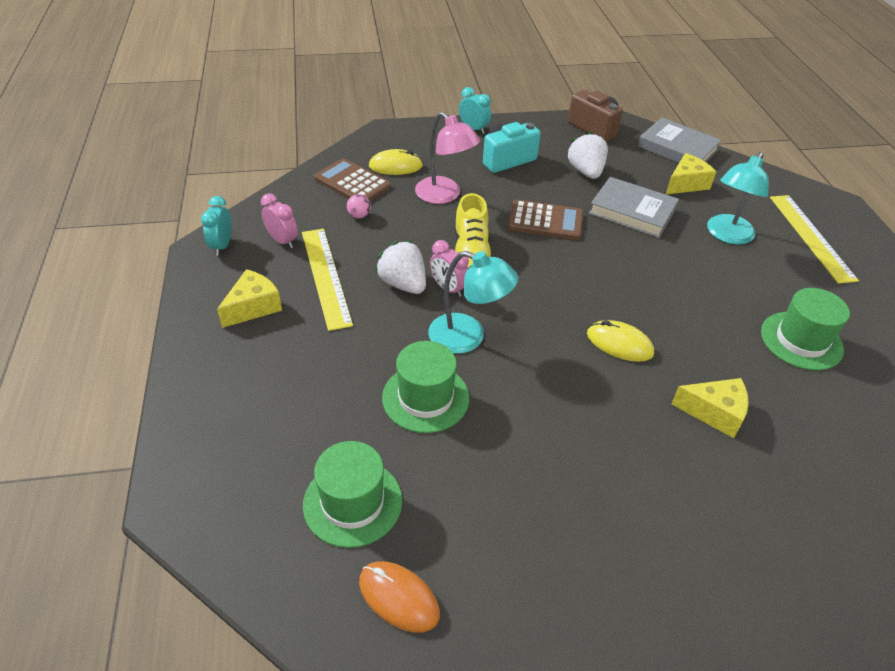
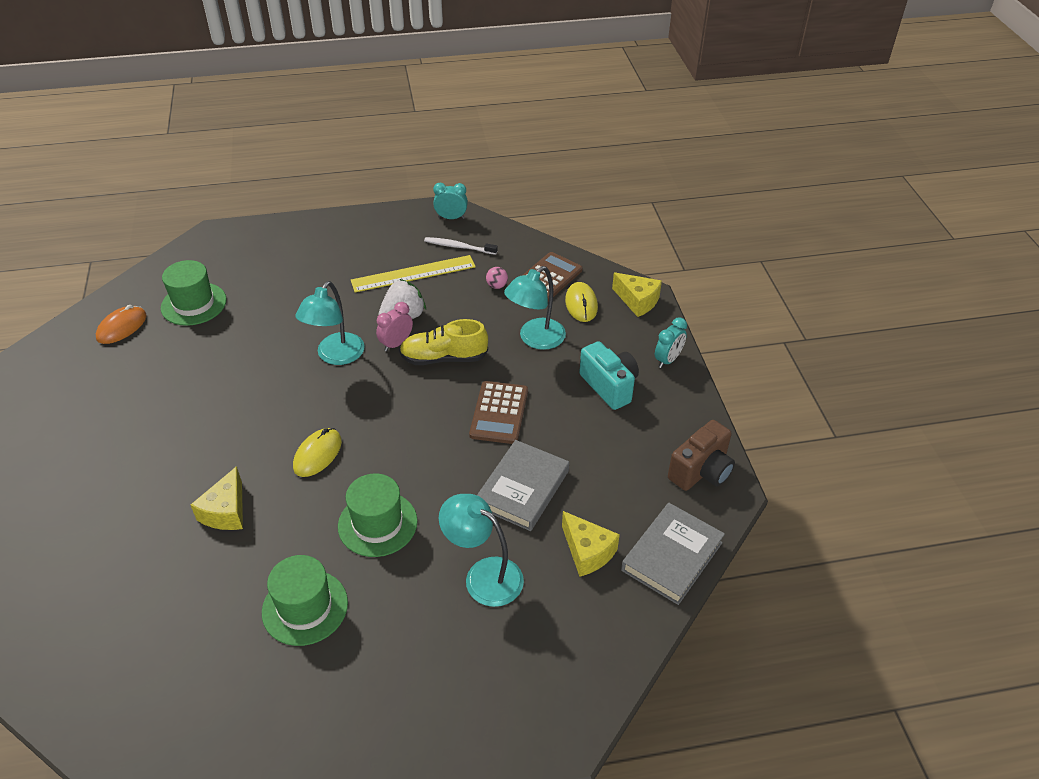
camera: 90 degrees right, 0 degrees up
(253, 307) = (379, 242): yellow cheese -> yellow cheese (637, 301)
(282, 241) = (458, 247): pink clock -> white toothbrush
(425, 397) = (275, 334): green hat -> green hat (377, 524)
(444, 195) = (535, 339): pink lamp -> turquoise lamp
(585, 171) = (598, 454): white strawberry -> none
(811, 237) = (485, 672): yellow ruler -> none

